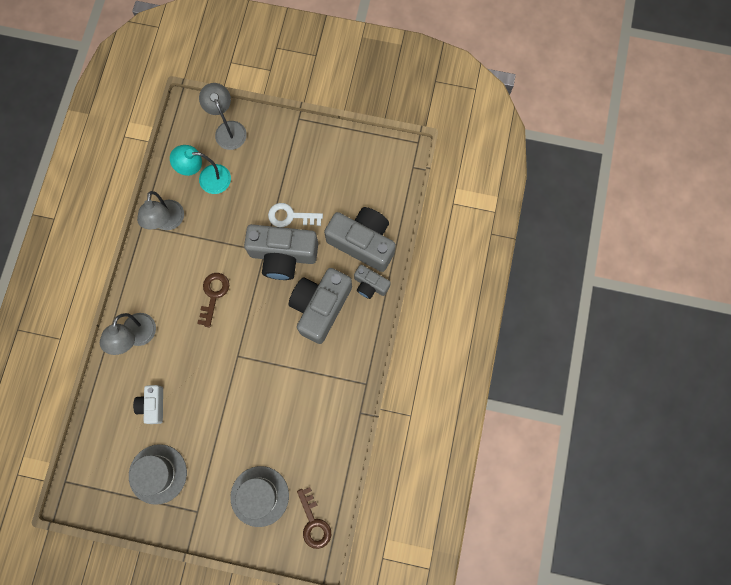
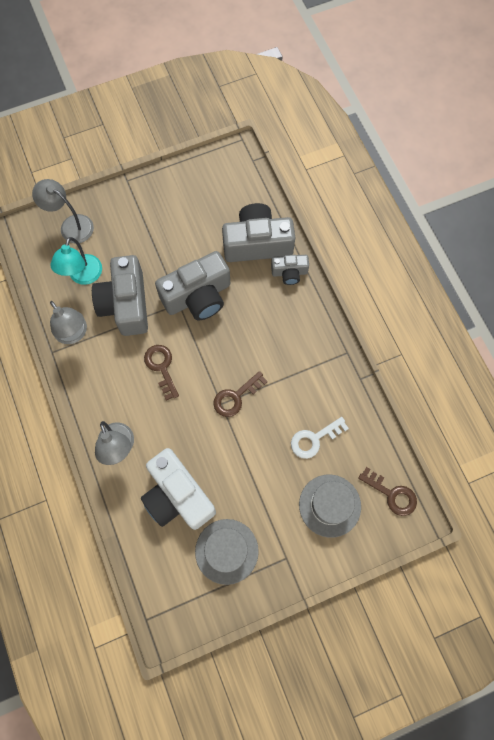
camera: 35 degrees left, 5 degrees down
(153, 405) = (177, 496): white camera -> white camera, size x1.92
(207, 179) = (83, 276): turquoise lamp -> turquoise lamp turned 45 degrees counterclockwise
(252, 358) = (236, 397): none -> brown key
(290, 216) = (180, 261): white key -> white key (314, 439)
(320, 307) = (261, 317): grey camera -> grey camera (126, 304)

